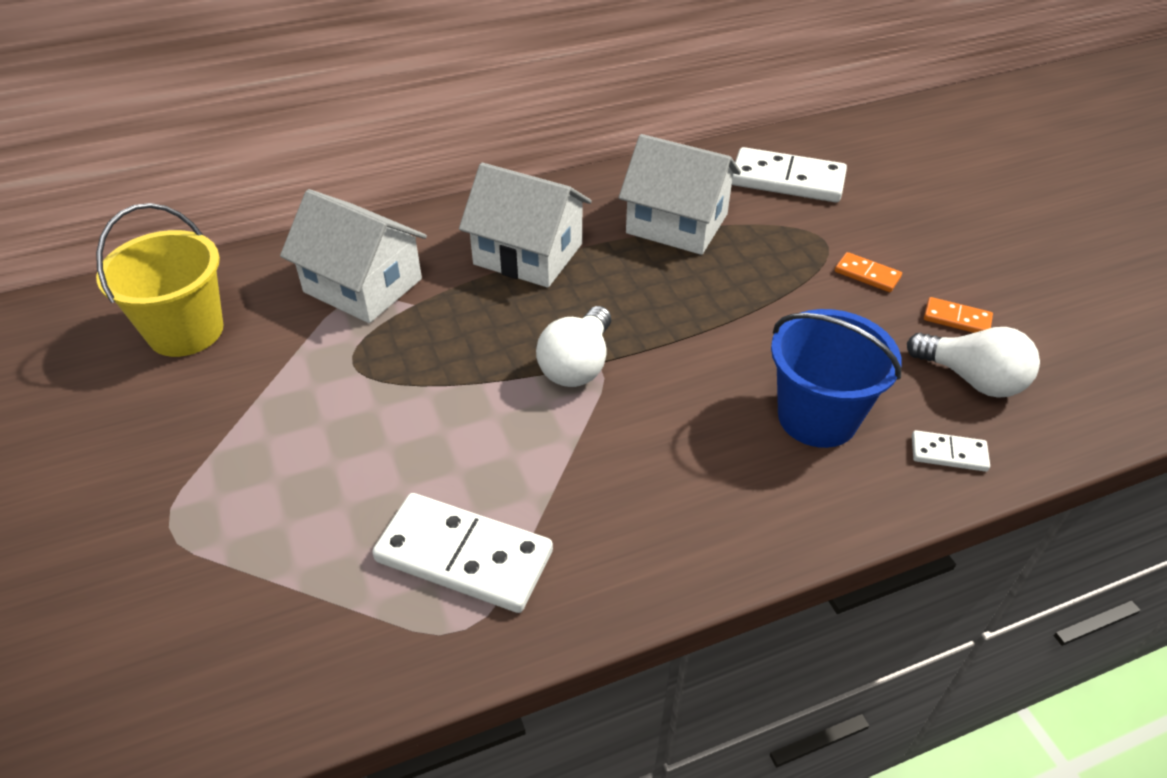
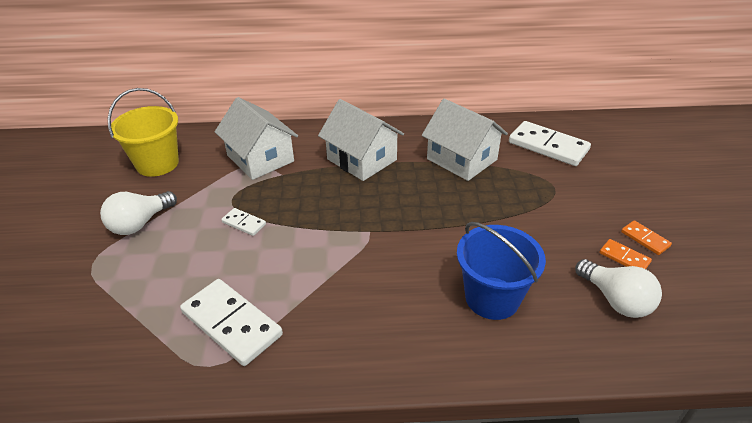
camera: 20 degrees right, 5 degrees down
(577, 365) = (356, 229): white light bulb -> white light bulb (140, 223)
(867, 275) = (573, 215): orange domino -> orange domino (645, 239)
(948, 453) = (573, 345): white domino -> white domino (244, 223)

